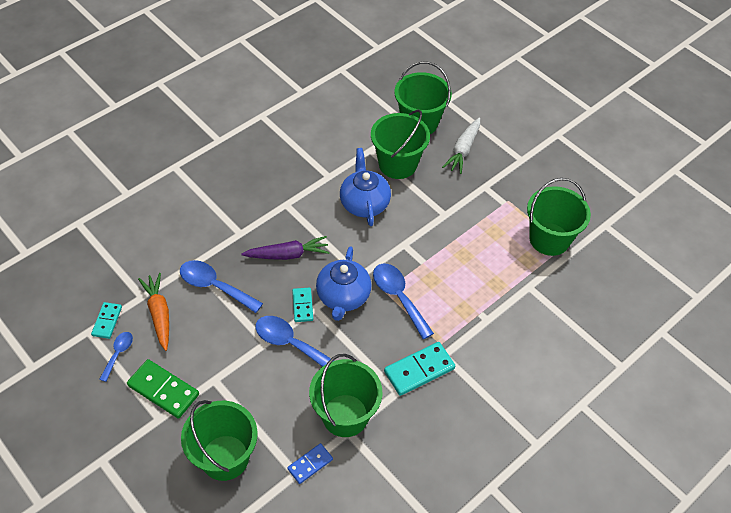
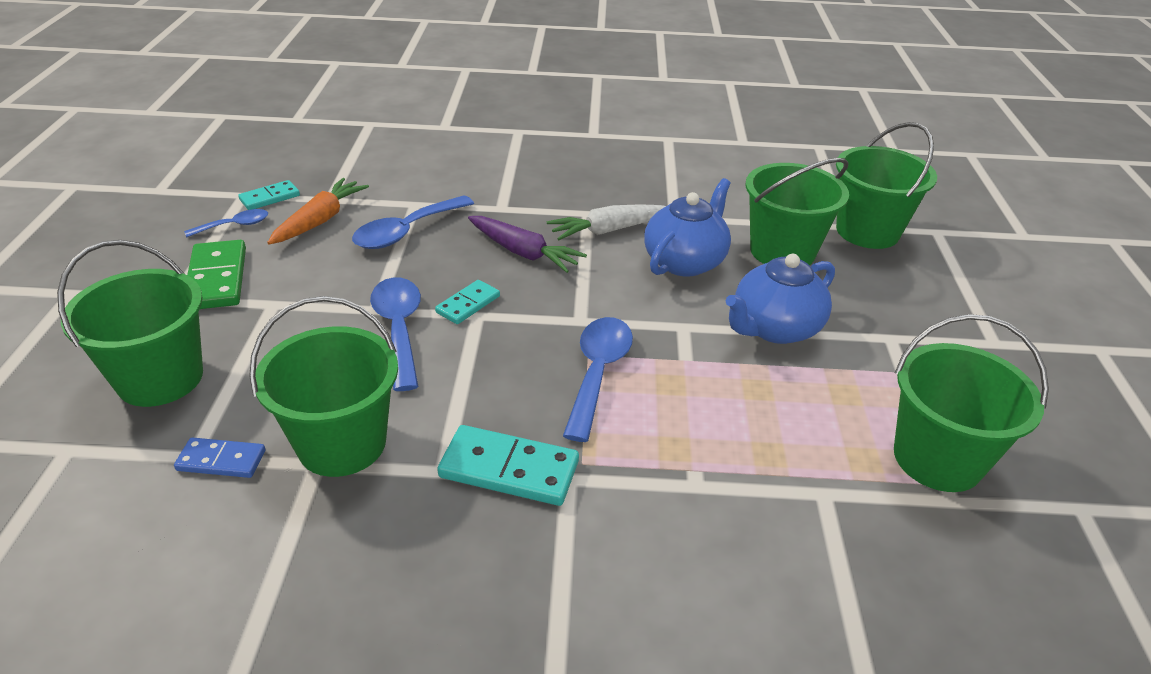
camera: 45 degrees right, 15 degrees down
(214, 286) = (406, 232): blue spoon -> blue spoon turned 120 degrees counterclockwise
(343, 297) = (527, 327): blue teapot -> blue teapot (774, 328)
(463, 150) = (903, 286): white carrot -> white carrot (609, 230)

